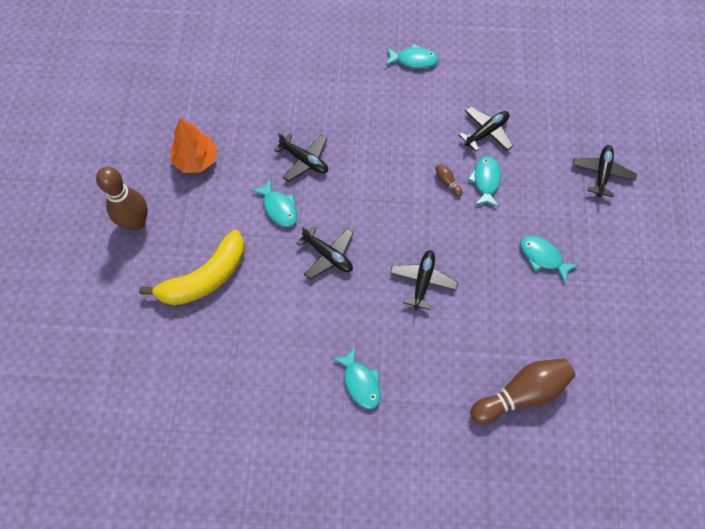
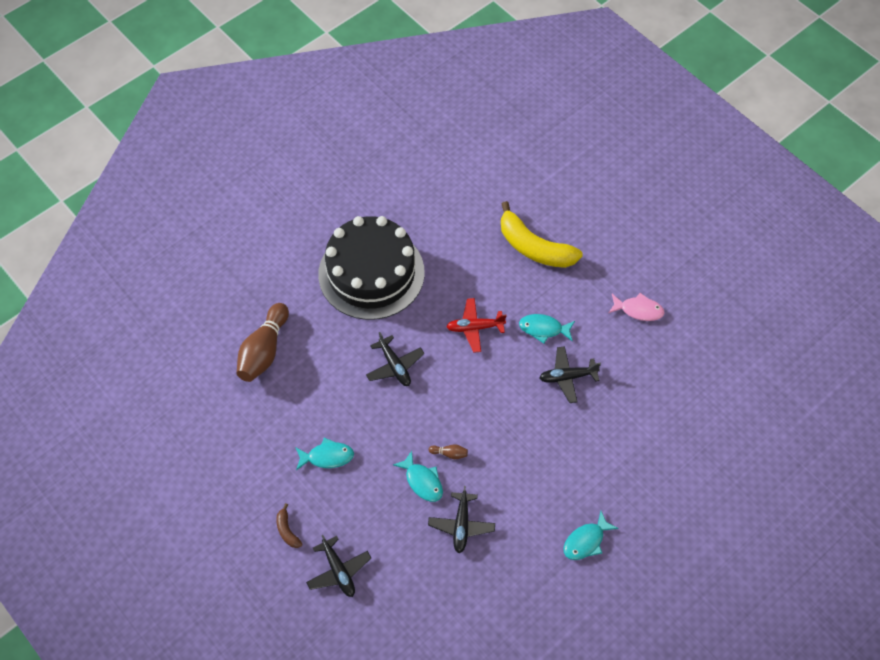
camera: 135 degrees right, 5 degrees down
(136, 222) = (619, 240): brown bowling pin -> none
(196, 160) = (638, 310): orange tree -> pink fish
(205, 278) = (534, 247): yellow banana -> yellow banana turned 60 degrees counterclockwise
(328, 255) = (475, 328): black plane -> red plane
(360, 382) = (371, 273): turquoise fish -> black cake
(619, 230) = (287, 530): none -> brown banana

